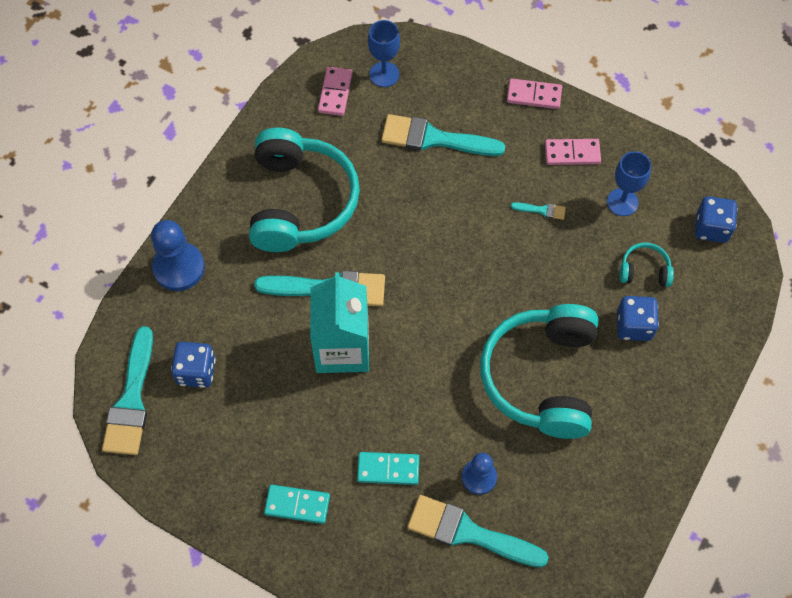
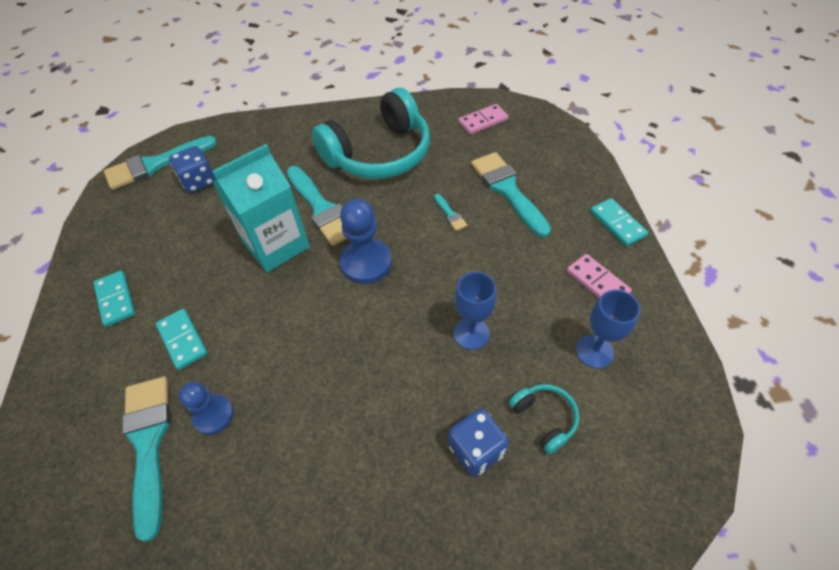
camera: 55 degrees right, 10 degrees down
(179, 268) = (274, 130): blue pawn -> blue pawn (366, 262)
(384, 74) = (526, 134): blue goblet -> blue goblet (471, 333)
(534, 95) = (617, 224): pink domino -> turquoise domino
(542, 210) = (520, 295): turquoise brush -> turquoise brush (450, 214)
(542, 377) = (354, 402): turquoise headphones -> none
(711, 228) = (655, 452): blue dice -> none

